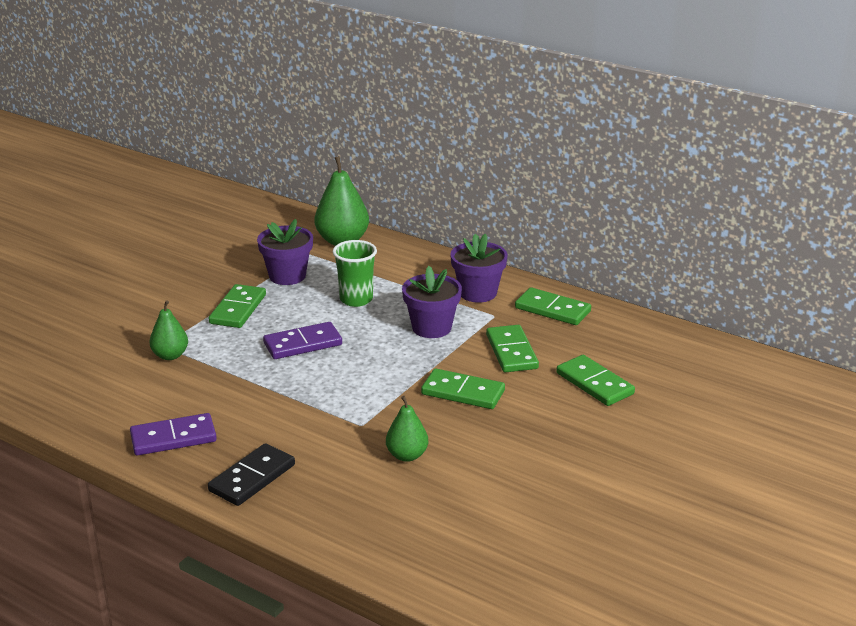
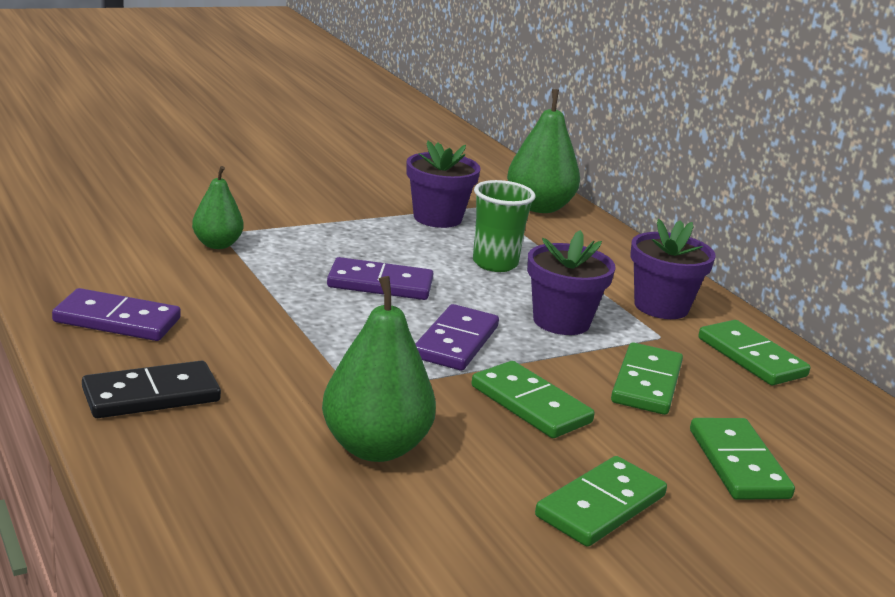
camera: 25 degrees right, 5 degrees down
(238, 309) = (344, 229): green domino -> green domino (600, 506)
(386, 368) = (456, 342): none -> purple domino
(407, 455) = (375, 447): green pear -> green pear, size x1.66

